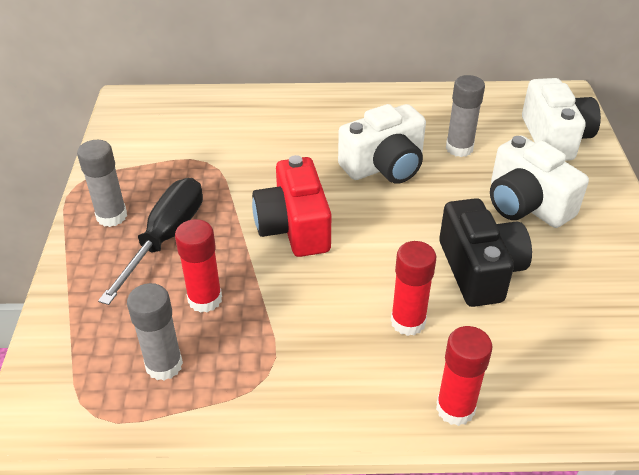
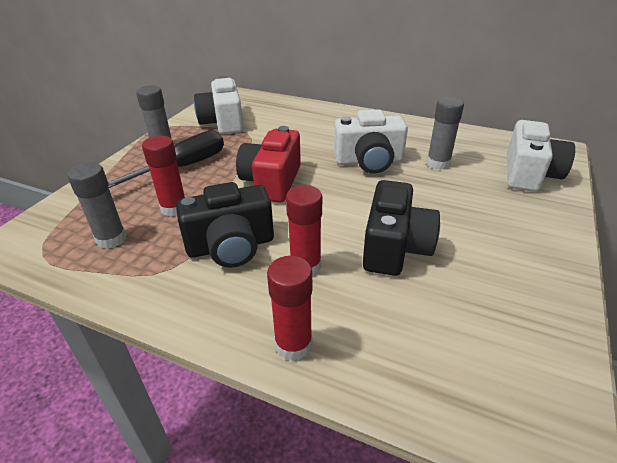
camera: 25 degrees right, 5 degrees down
(312, 325) = (231, 246): none -> black camera
(526, 204) = (471, 212): white camera -> white camera (223, 122)

